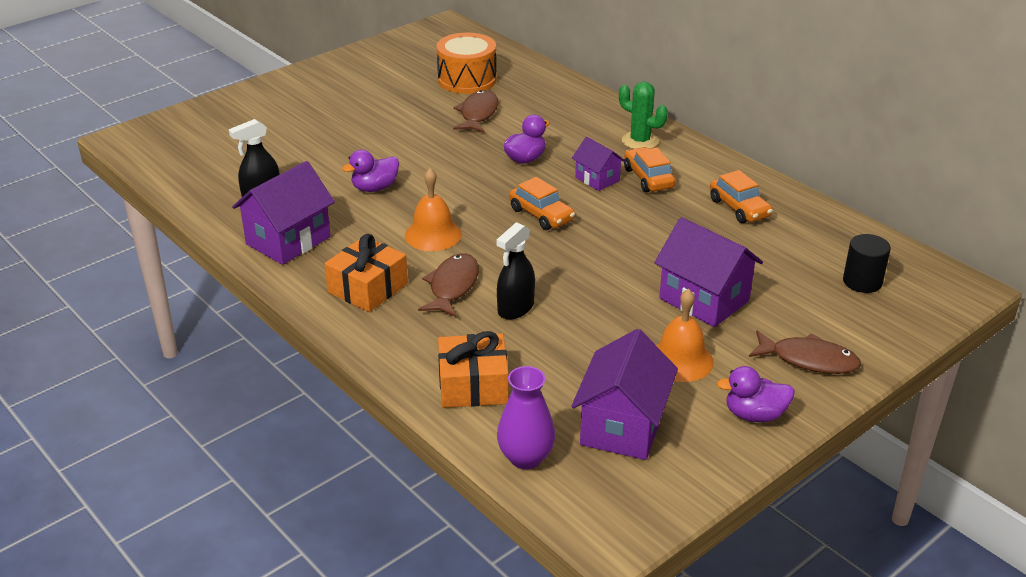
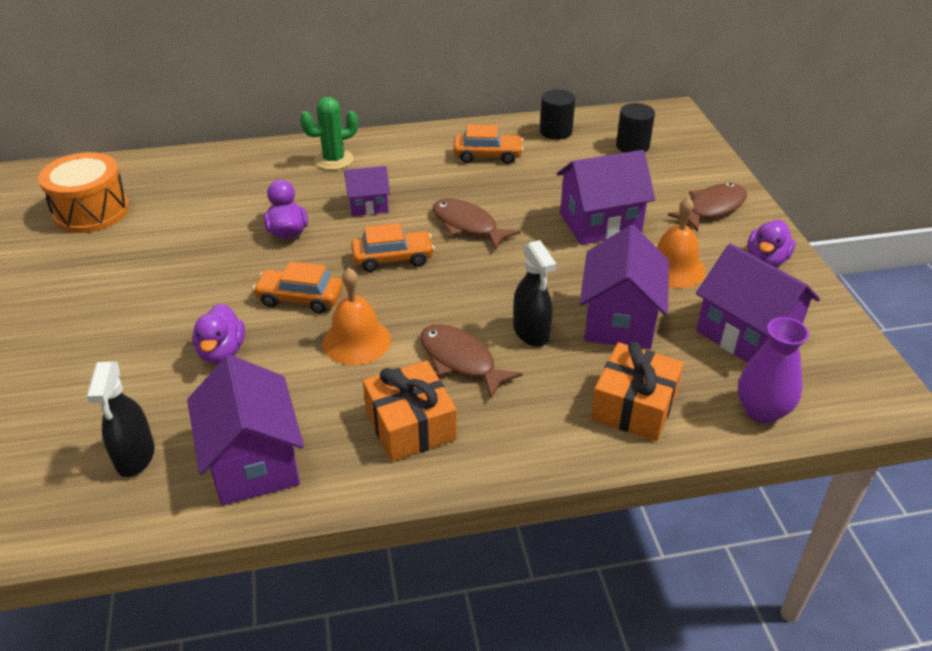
camera: 60 degrees left, 5 degrees up
(478, 114) = (167, 229): brown fish -> brown fish (468, 225)
(573, 349) = (619, 320): none -> purple house
(648, 178) = (397, 179): orange car -> orange car (300, 298)
(828, 230) = (555, 131): none -> black cylinder

